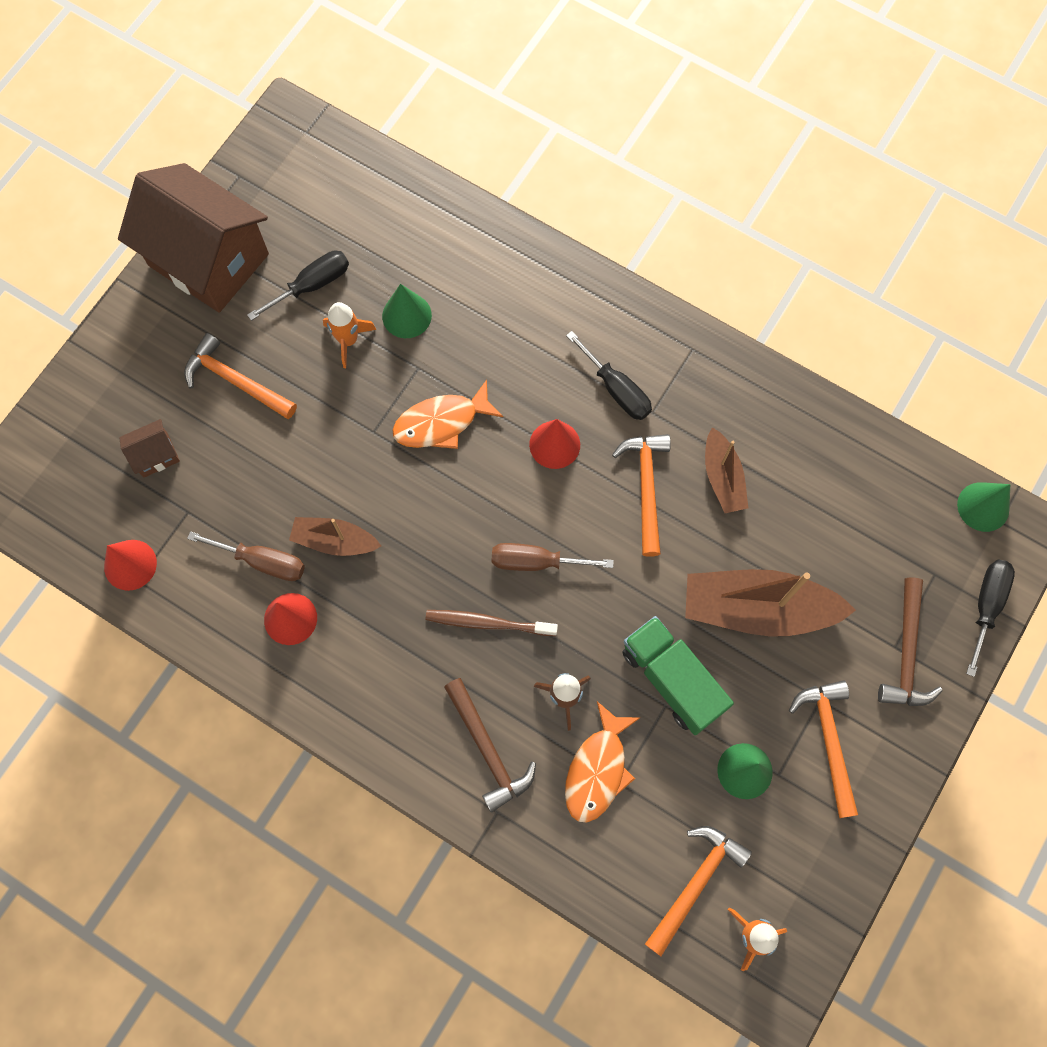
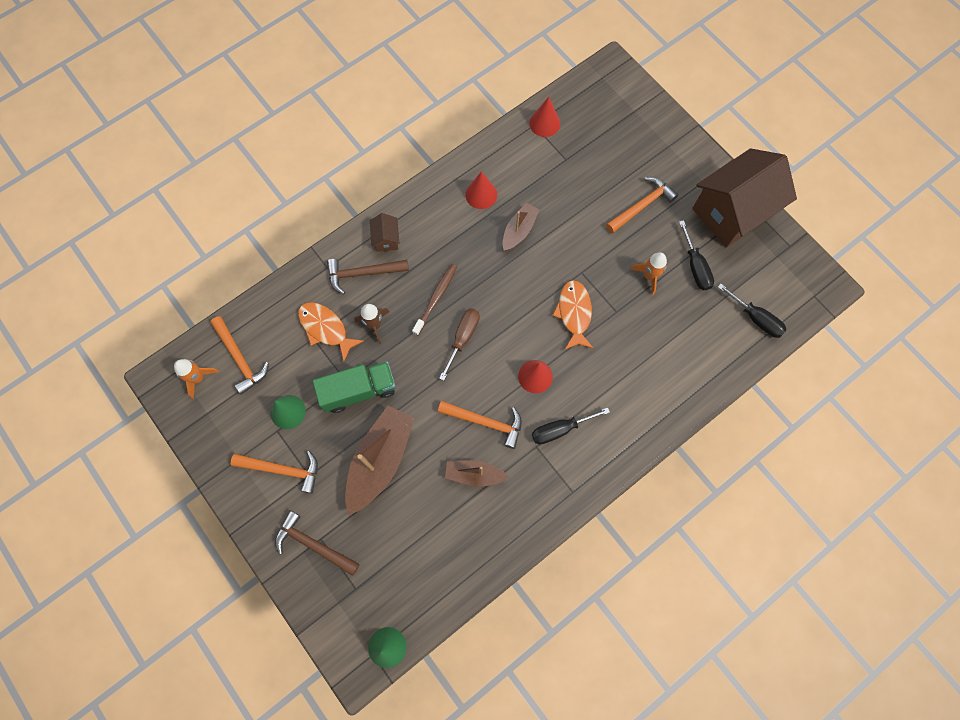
camera: 110 degrees right, 0 degrees up
(155, 455) = (607, 151): brown house -> brown house (386, 239)
(263, 561) = (521, 189): brown screwdriver -> none
(406, 315) = (656, 316): green cone -> none
(986, 606) = (320, 614): black screwdriver -> black screwdriver (756, 318)

